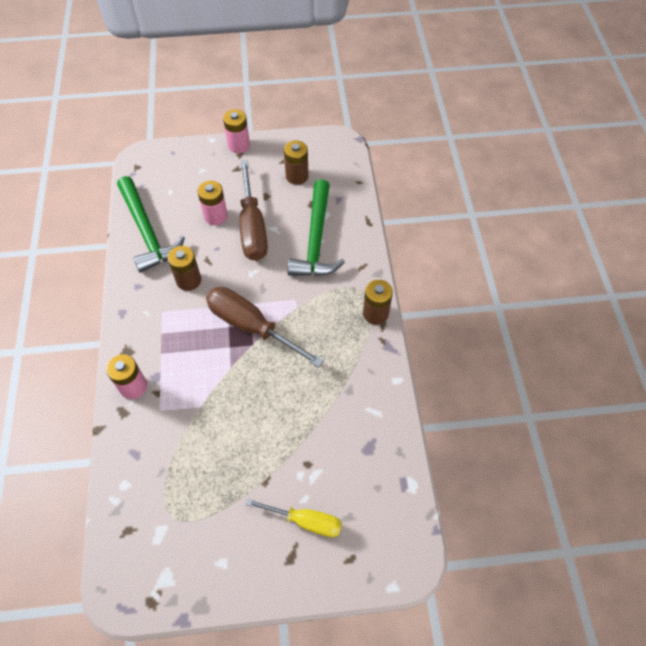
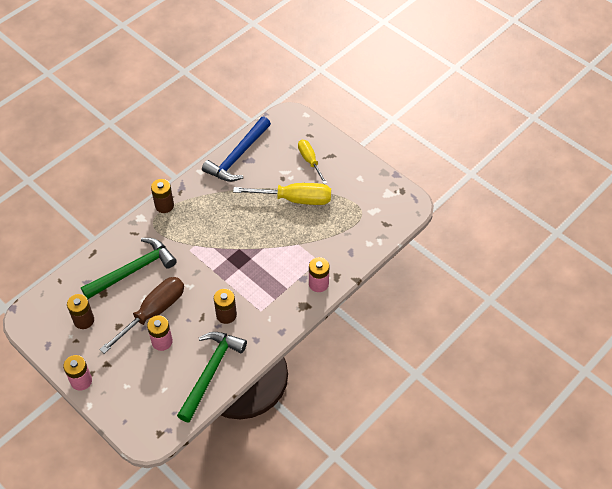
camera: 130 degrees left, 5 degrees down
(252, 327) = (228, 257): brown screwdriver -> none
(263, 452) = (294, 199): none -> yellow screwdriver
(386, 438) = (237, 156): none -> blue hammer

